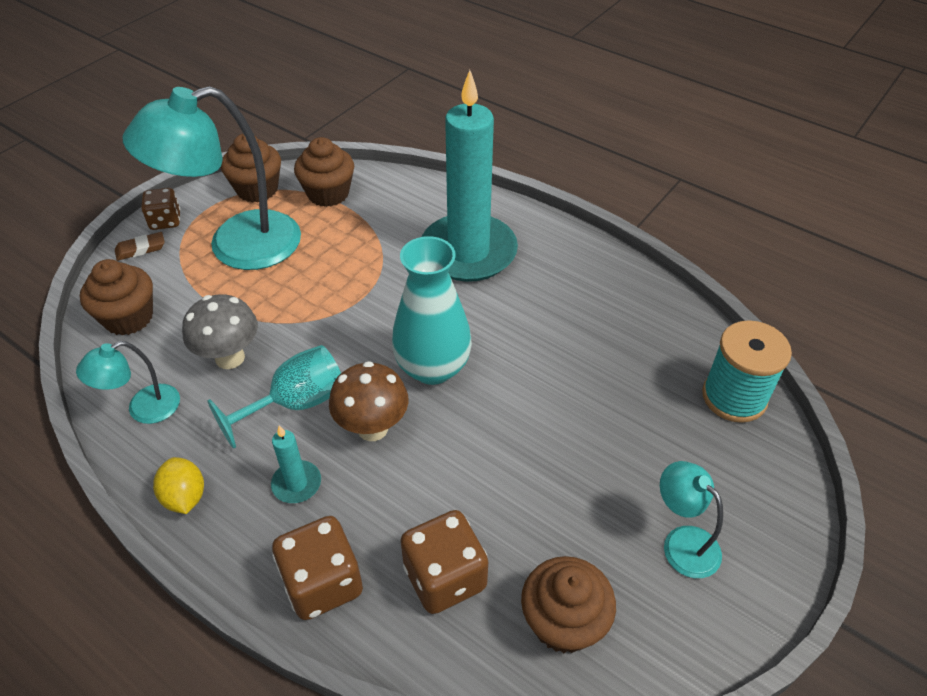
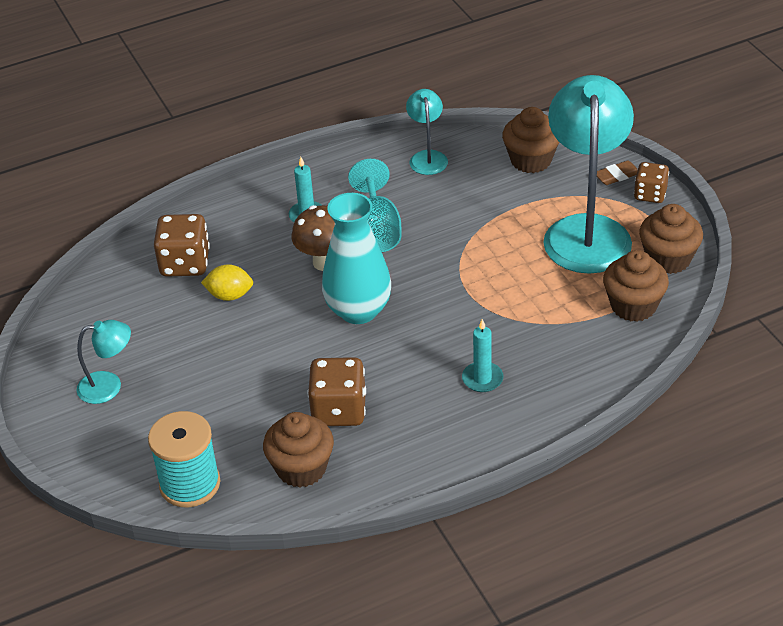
camera: 120 degrees right, 5 degrees down
(140, 249) = (617, 175): brown eraser -> brown eraser turned 60 degrees clockwise
(185, 497) = (336, 166): yellow lemon -> yellow lemon (230, 295)
(230, 358) = (449, 205): grey mushroom -> none
(322, 583) = (226, 211): brown dice -> brown dice (339, 410)
(468, 252) = (482, 379): turquoise candle -> turquoise candle, size x0.40
(563, 622) = (113, 305): brown cupcake -> brown cupcake (301, 468)

